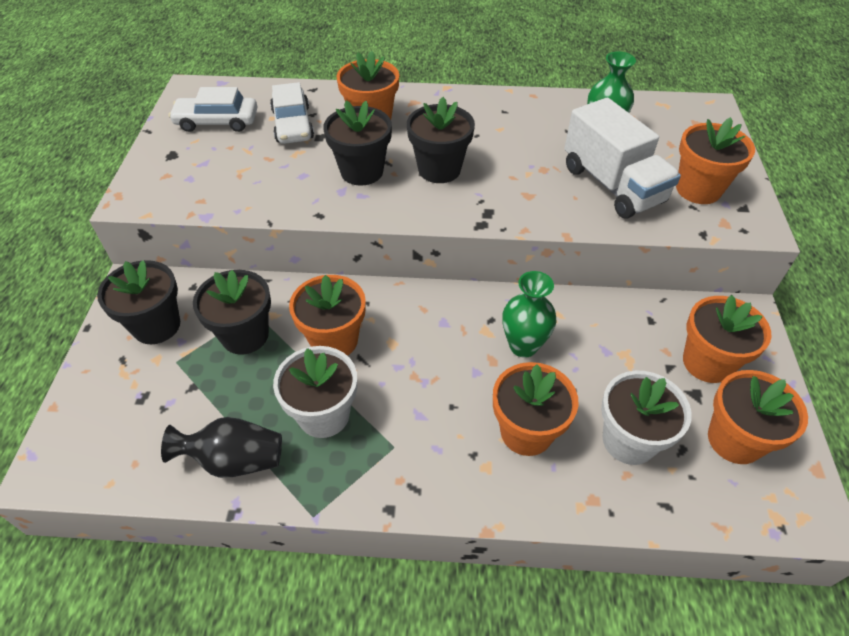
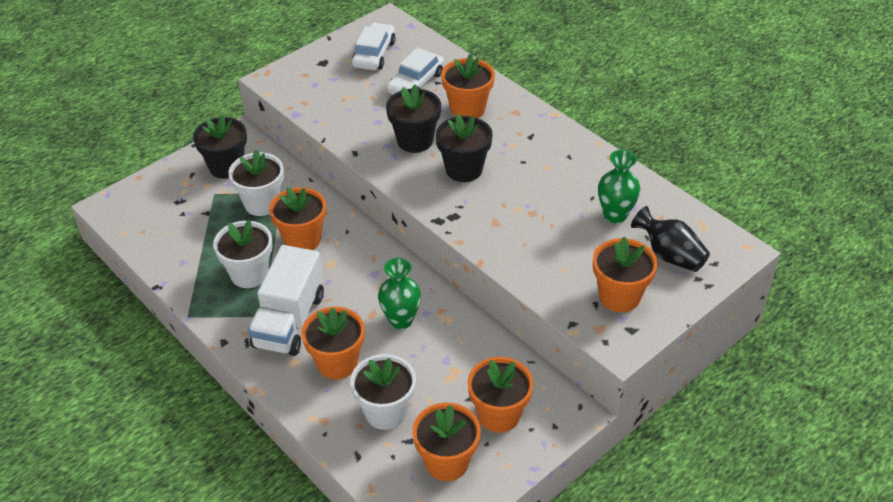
camera: 45 degrees right, 5 degrees down
(217, 121) = (374, 54): white car -> white car turned 60 degrees clockwise
(234, 460) = (185, 263): black vase -> black vase (670, 255)
(245, 335) = (262, 203): black flower pot -> white flower pot
(612, 185) = (562, 253): white truck -> white truck (289, 321)

